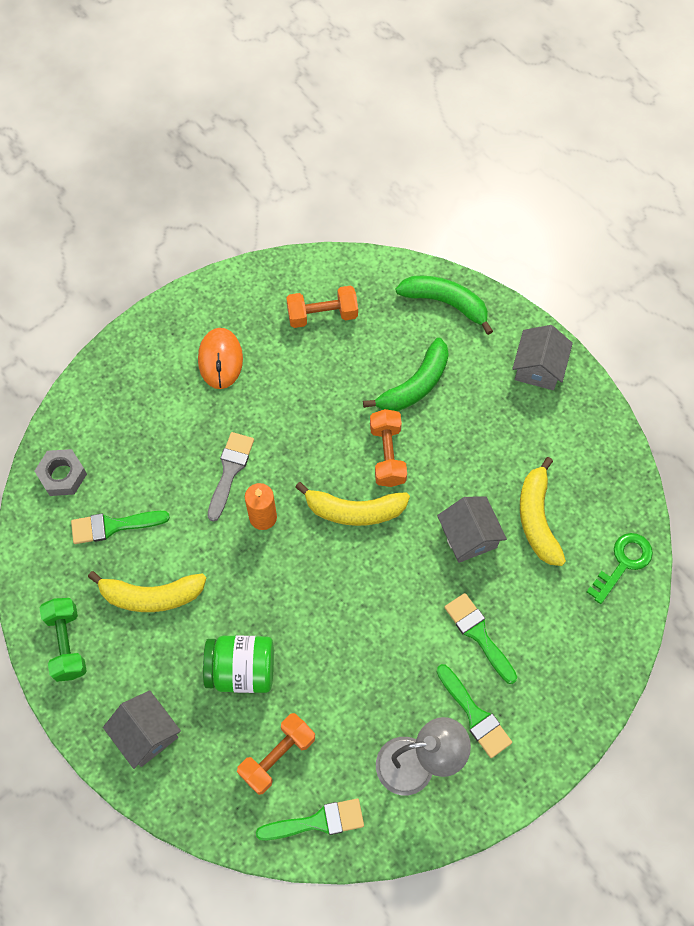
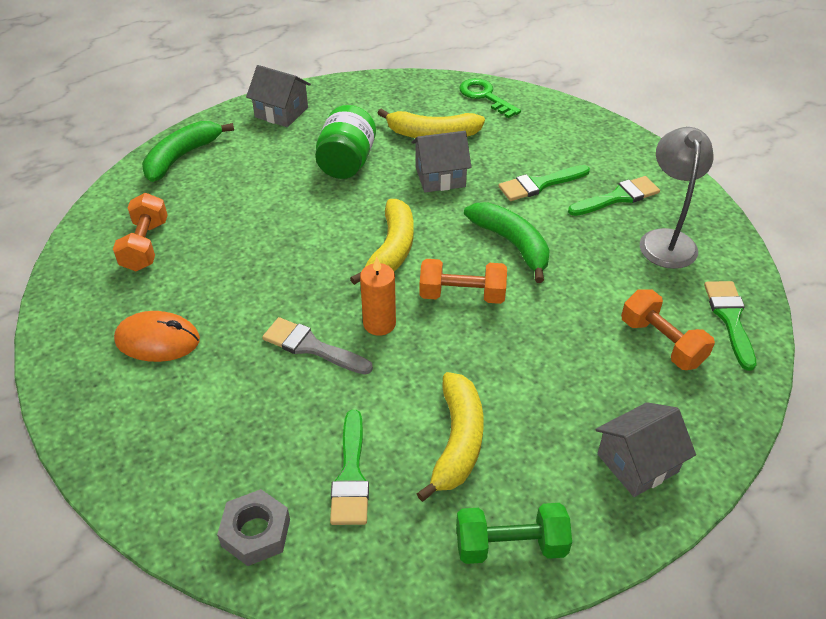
camera: 80 degrees left, 20 degrees down
(241, 670) = (561, 362): green jar -> green jar (346, 163)
(387, 455) = (336, 218): orange dumbbell -> orange dumbbell (462, 295)
(415, 385) = (264, 189): green banana -> green banana (512, 244)

